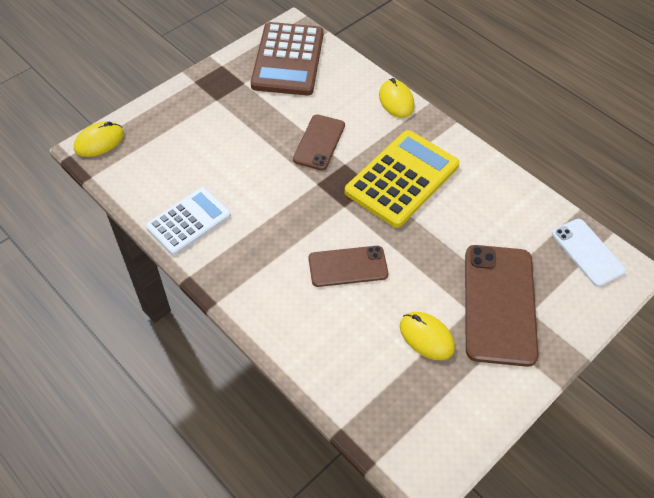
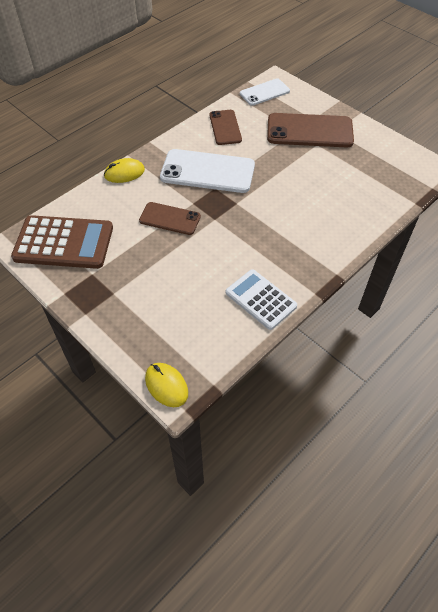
camera: 90 degrees left, 0 degrees up
(348, 266) = (292, 200): brown phone -> brown phone (225, 127)
(402, 179) = (207, 171): yellow calculator -> white phone
(426, 337) = (341, 163): yellow mouse -> none

